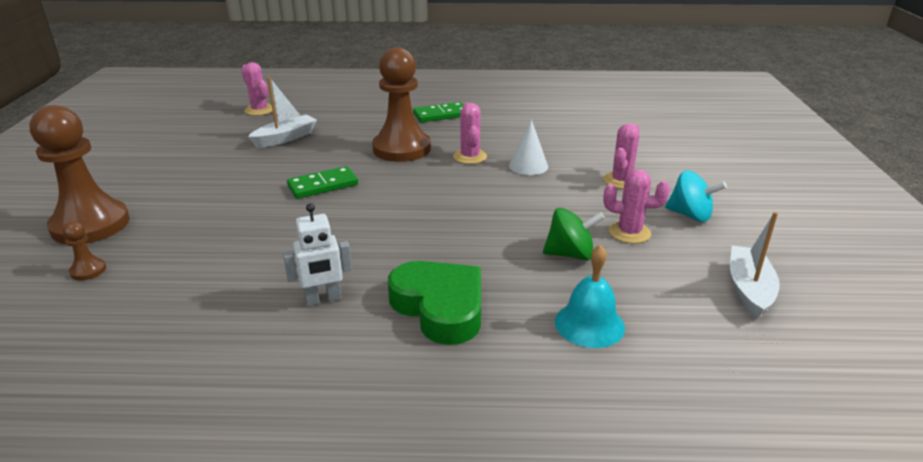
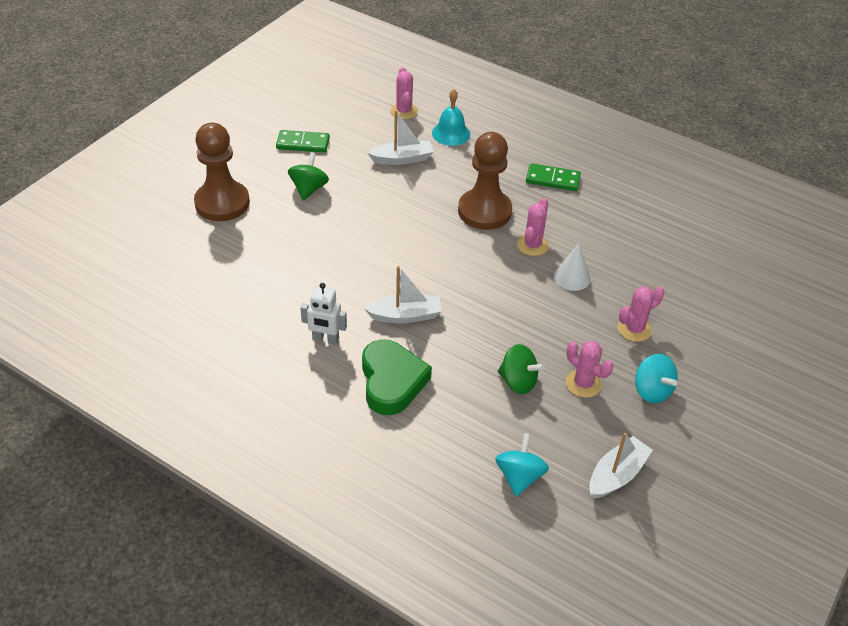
camera: 30 degrees right, 15 degrees up
(88, 270) = (204, 247): brown pawn -> none
(198, 184) = (309, 189): none -> green spinning top
(323, 185) = (394, 229): green domino -> green domino (303, 143)
(399, 245) = (405, 316): none -> white boat
(589, 324) = (475, 443): turquoise bell -> turquoise bell (451, 133)
(668, 334) = (519, 476): none -> turquoise spinning top

